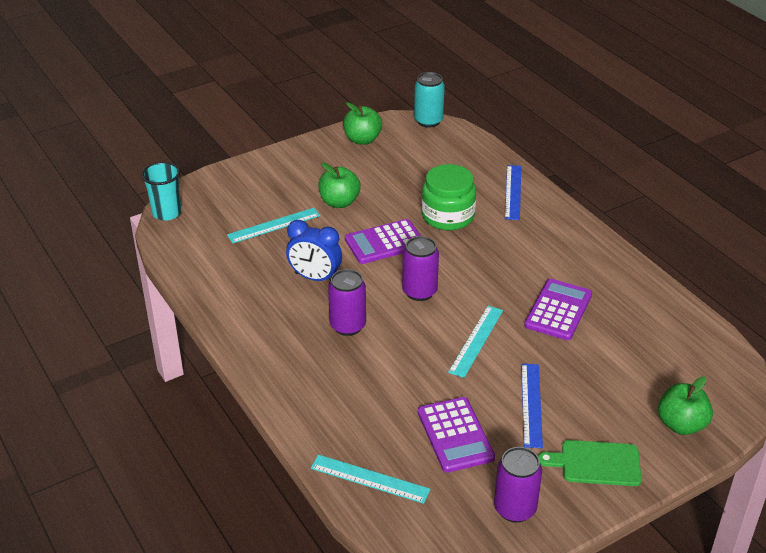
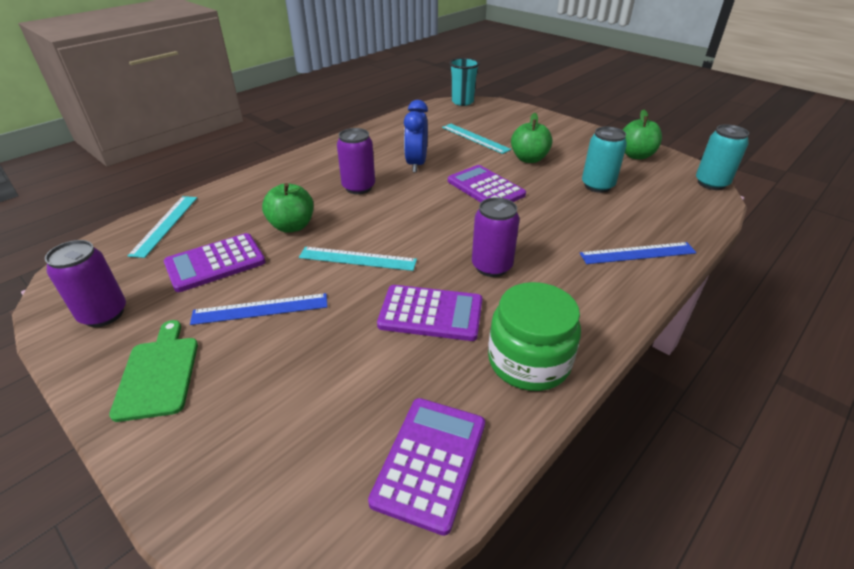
camera: 75 degrees right, 0 degrees up
(408, 178) = (597, 186): none -> turquoise can
(419, 292) = (421, 216): purple can -> purple can (492, 266)
(448, 216) = (554, 216): green jar -> green jar (528, 361)
(681, 424) = (222, 463): green apple -> green apple (292, 226)
(688, 333) = (430, 462): none -> purple calculator

